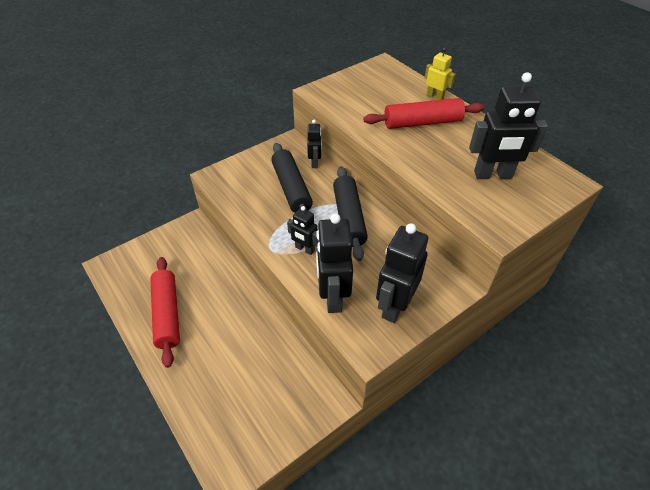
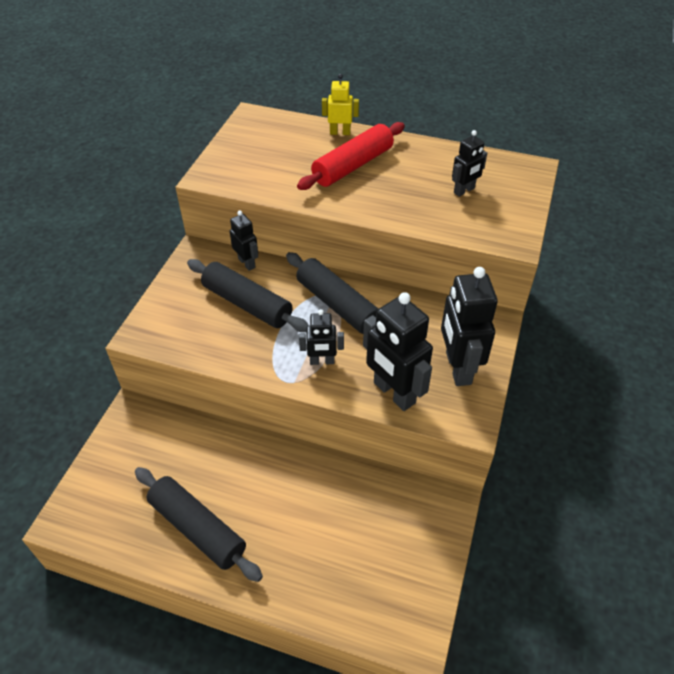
camera: 35 degrees left, 0 degrees up
(167, 314) = (197, 528): red rolling pin -> black rolling pin
(493, 175) = (464, 191): black robot -> black robot, size x0.55

